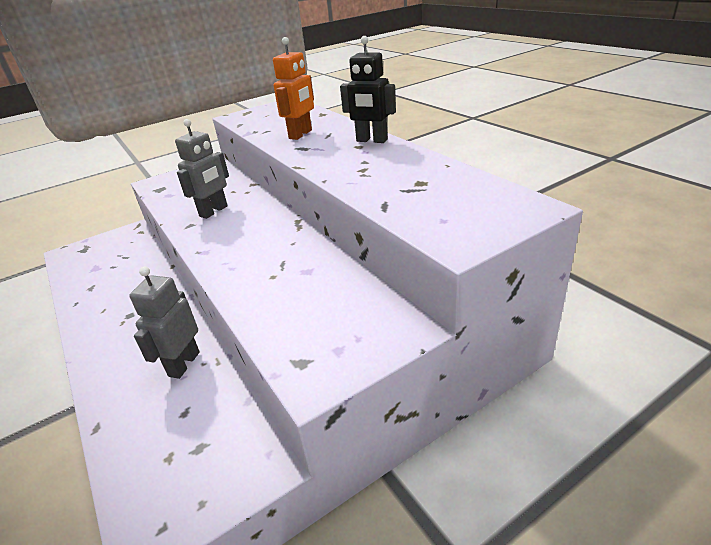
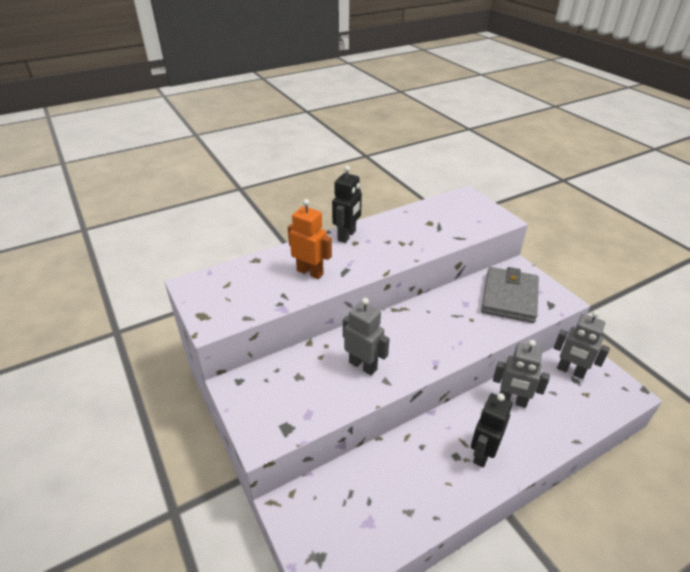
camera: 90 degrees left, 5 degrees up
(122, 334) = (482, 453): none -> black robot
(219, 443) = (570, 371): none -> grey robot
(319, 312) = (509, 297): none -> grey wallet

